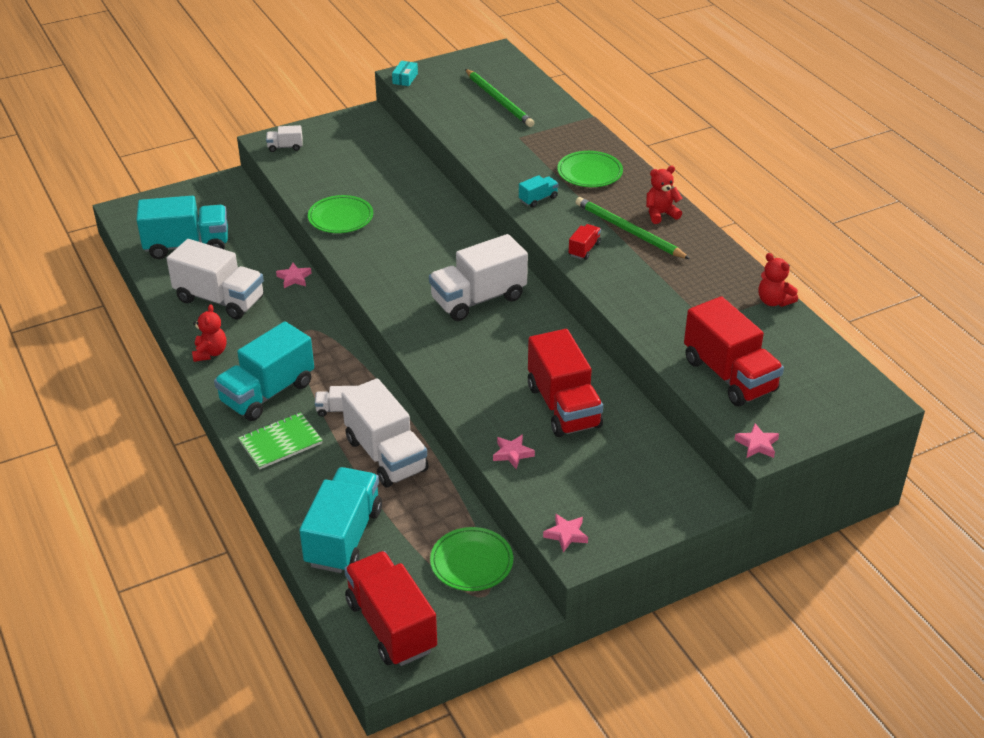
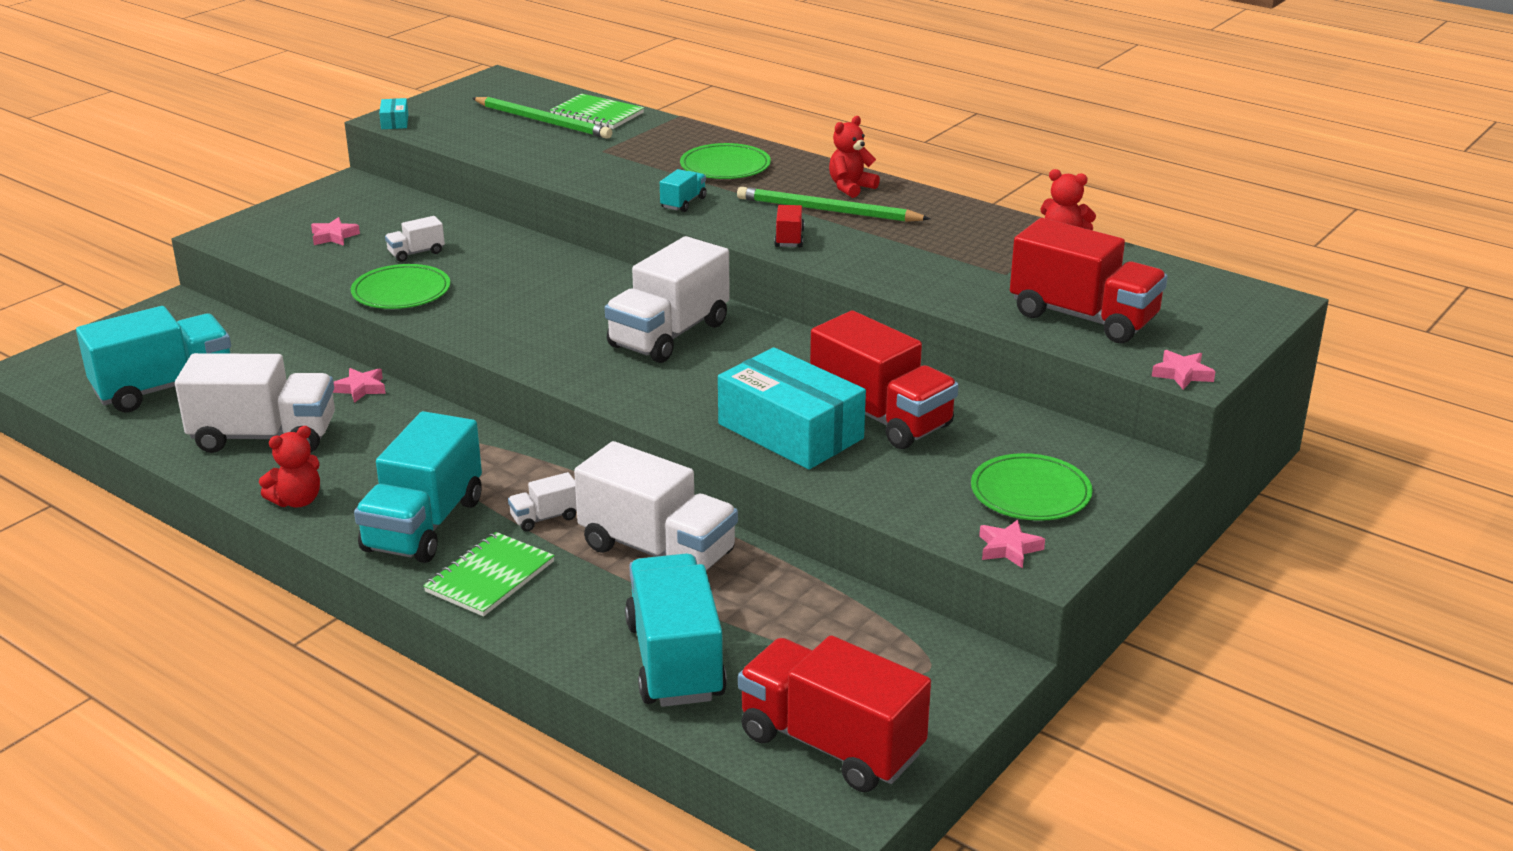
camera: 25 degrees left, 10 degrees down
(210, 353) = (297, 501): red teddy bear -> red teddy bear turned 75 degrees clockwise
(285, 147) = (256, 235): white truck -> white truck (416, 253)
(471, 562) = (878, 637): green plate -> green plate (1030, 493)
(498, 400) = (790, 431): none -> turquoise box
(512, 454) = (860, 482): pink star -> pink star (334, 236)
(539, 102) = (597, 114): none -> green notebook

